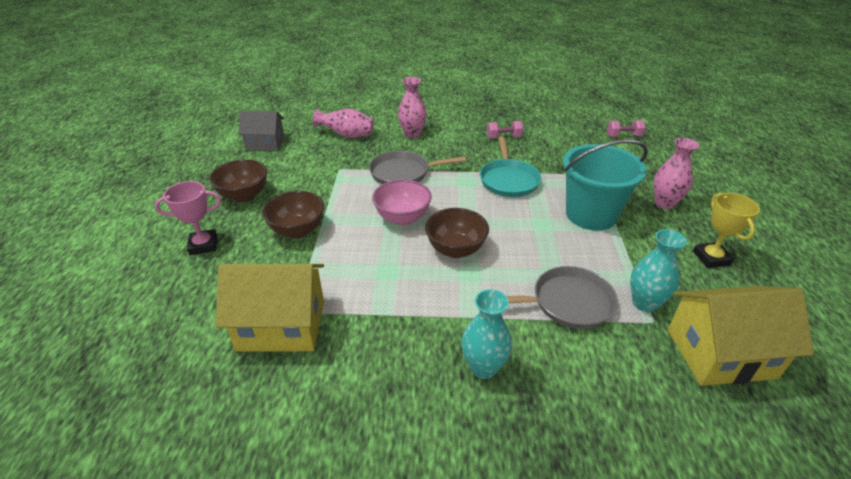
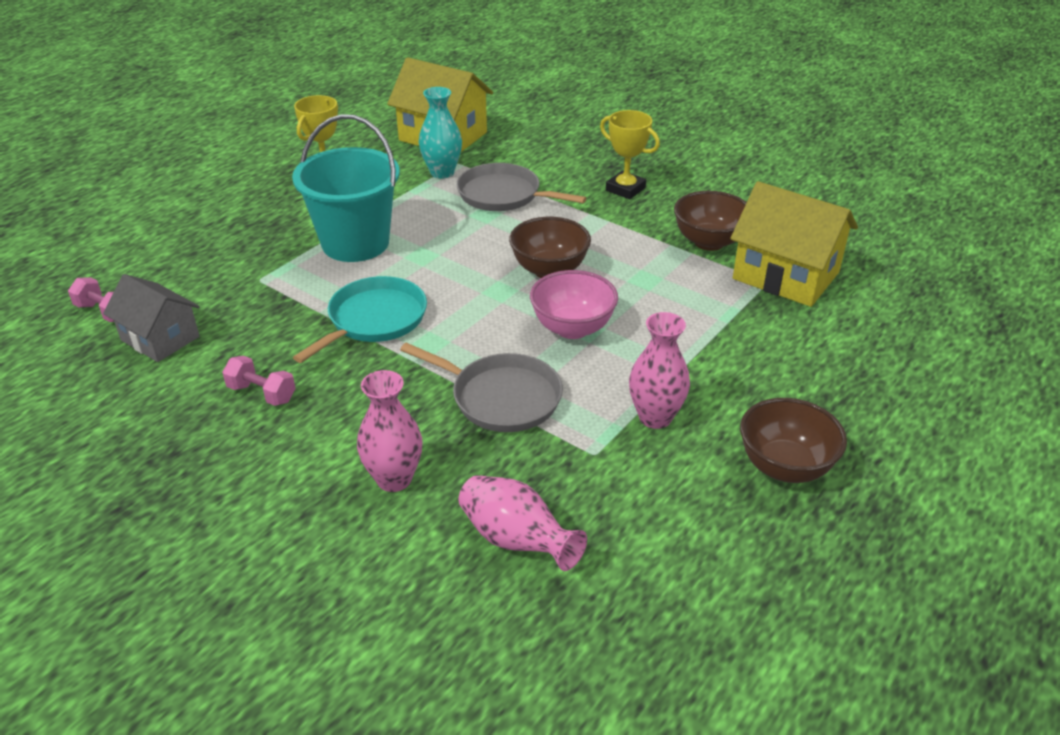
camera: 145 degrees left, 0 degrees up
(203, 245) = (864, 401): pink trophy -> none
(265, 143) = (699, 604): grey house -> grey house (160, 338)
(298, 231) = (723, 368): brown bowl -> brown bowl (709, 242)
(483, 367) = (625, 189): turquoise vase -> yellow trophy
(664, 203) = (260, 221): pink vase -> pink vase (655, 417)

